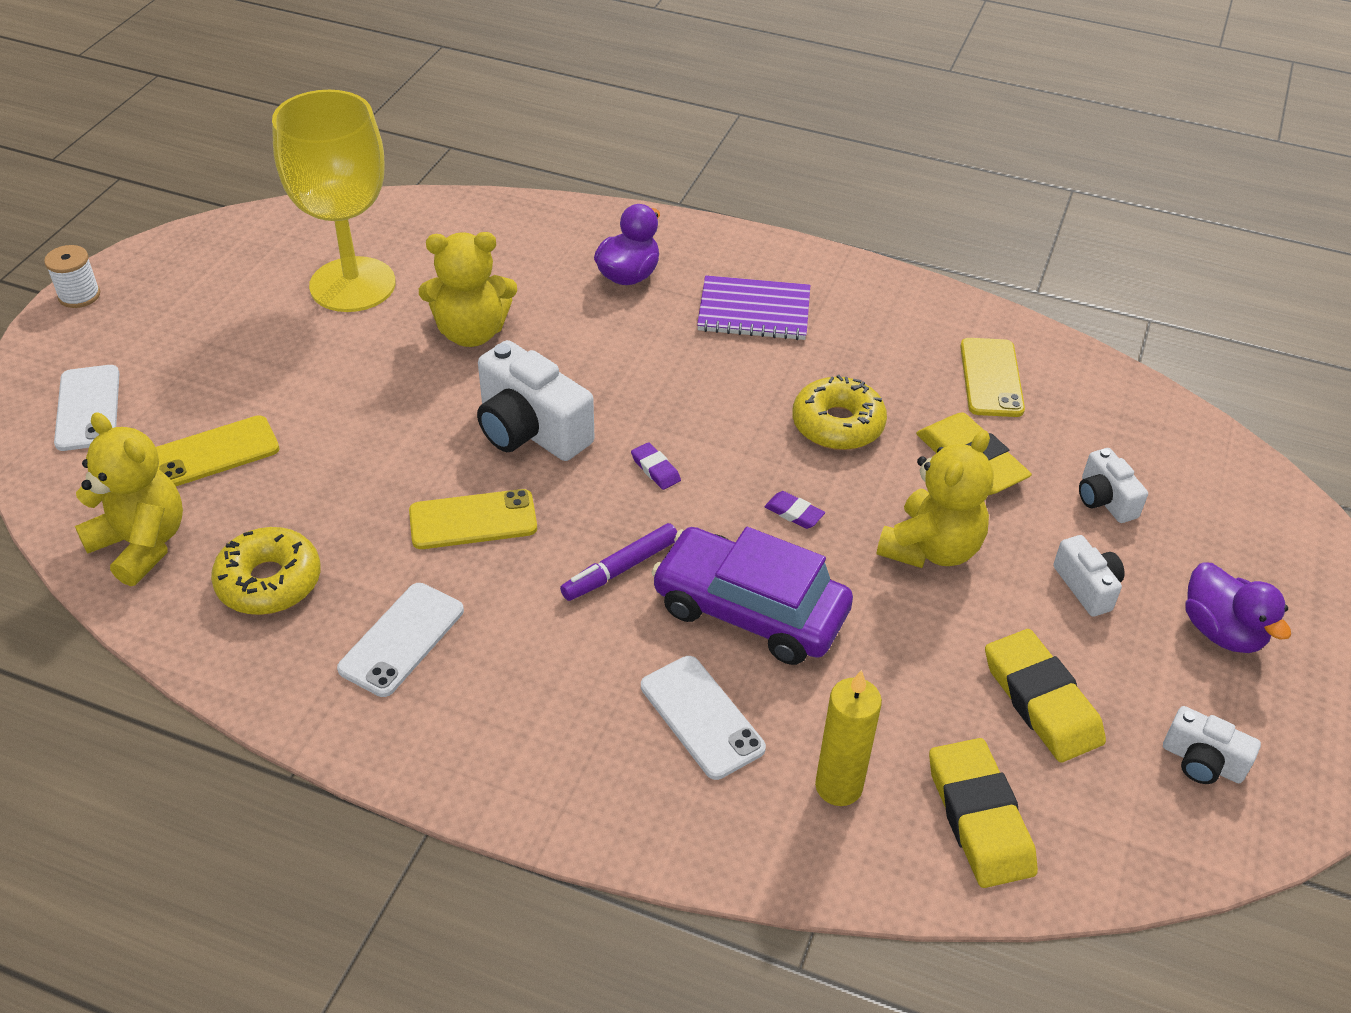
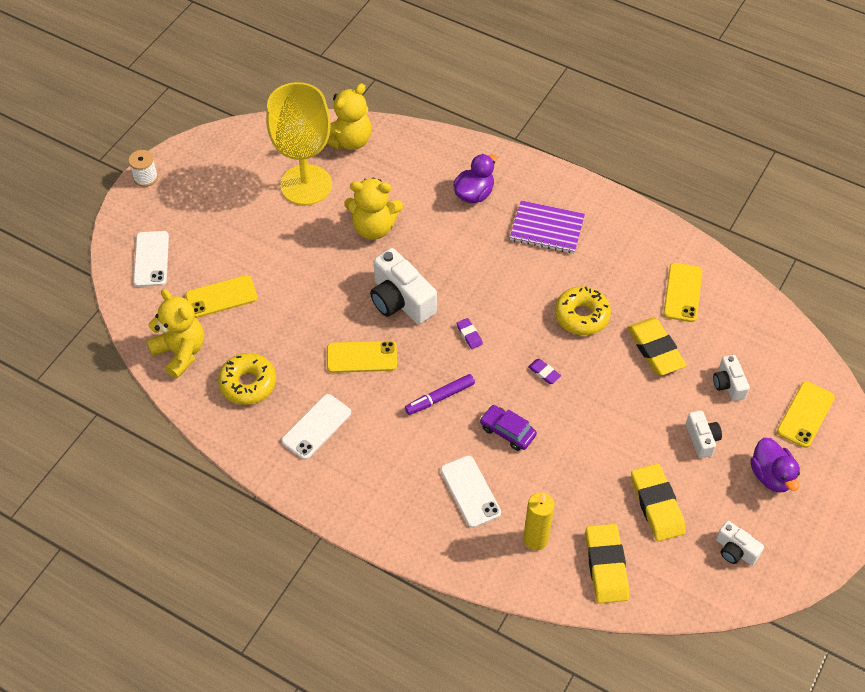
camera: 10 degrees right, 10 degrees up
(750, 610) = (507, 431): purple car -> purple car, size x0.53
(931, 548) = (618, 404): yellow teddy bear -> yellow teddy bear (349, 141)
(1244, 531) = (805, 414): none -> yellow phone

